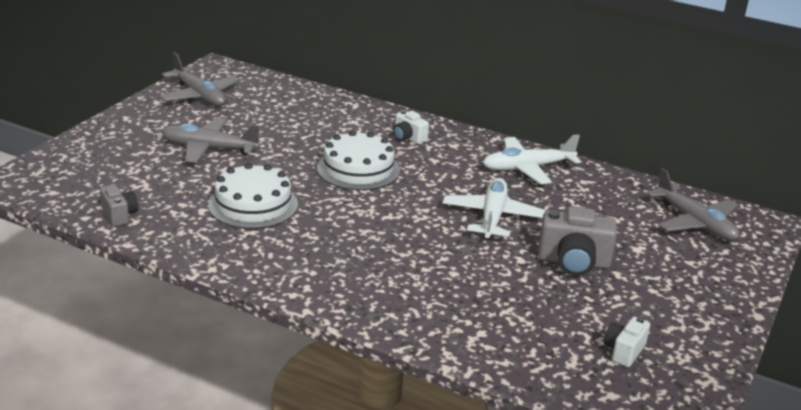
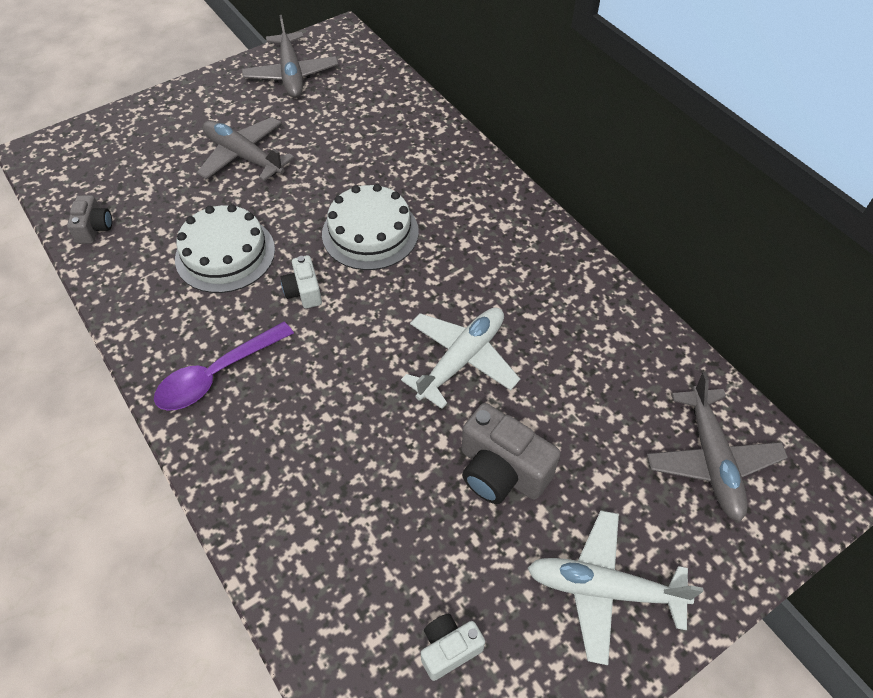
camera: 30 degrees right, 25 degrees up
(318, 269) = (217, 375): none -> purple spoon
(408, 138) = (461, 199): white camera -> white camera (304, 292)
(527, 168) = (563, 291): white plane -> white plane (603, 589)

